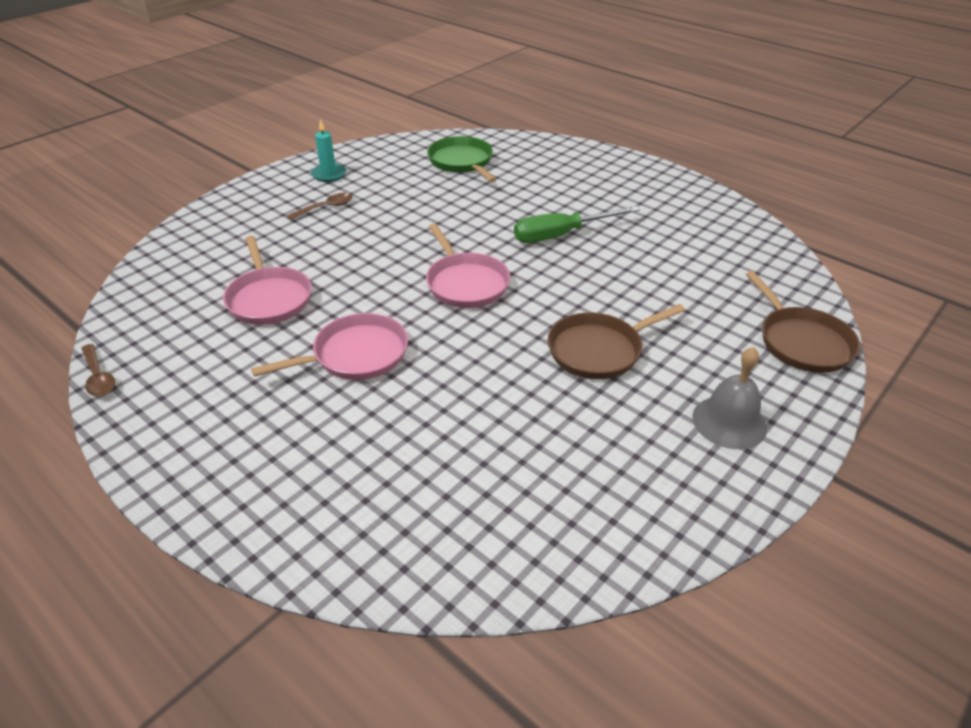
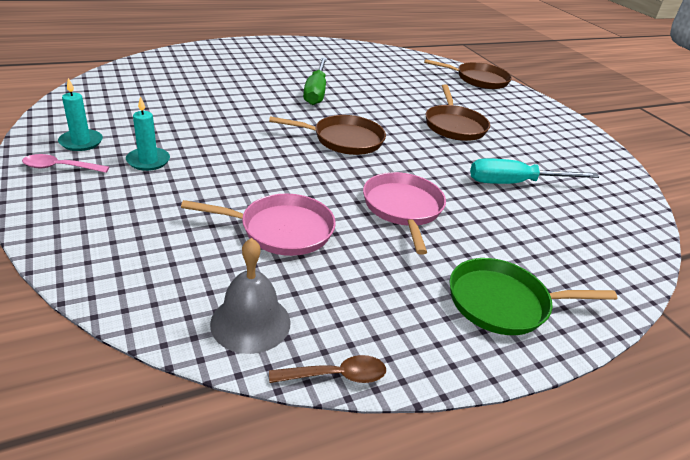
camera: 70 degrees left, 5 degrees down
(286, 183) = (60, 167): none -> pink spoon
(325, 208) = (148, 161): brown spoon -> turquoise candle
(462, 162) = (158, 85): green pan -> green pan (503, 303)
(466, 283) = (344, 140): pink pan -> brown pan
(489, 431) = (516, 183): none -> turquoise screwdriver
(729, 422) = (533, 118): grey bell -> grey bell (250, 322)

